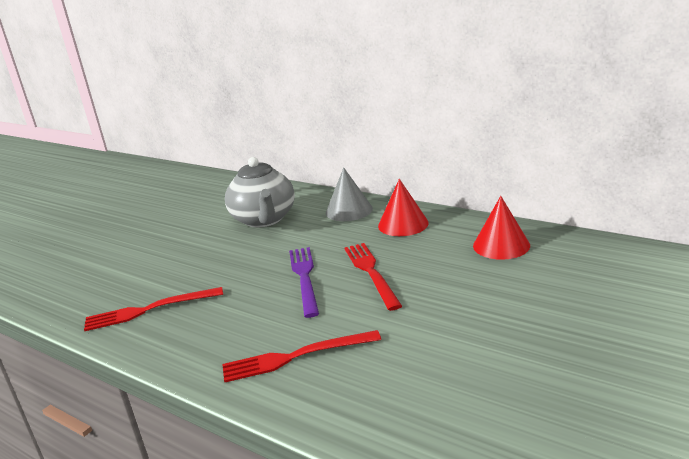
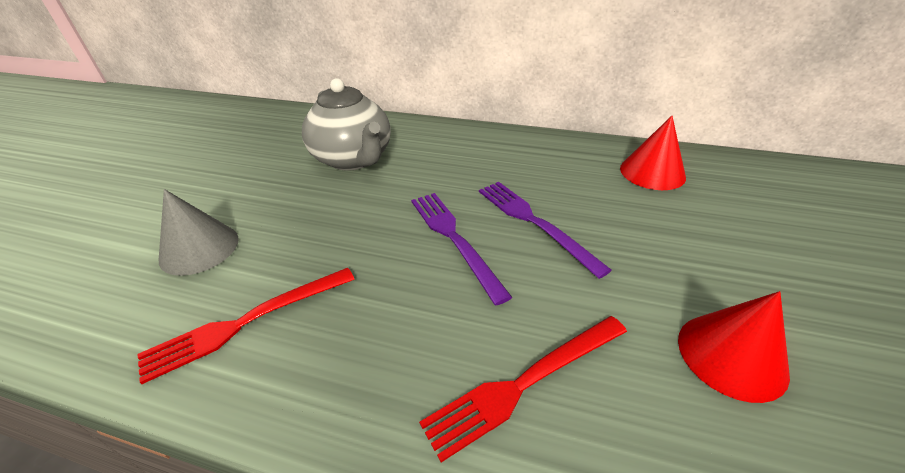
camera: 20 degrees left, 15 degrees up
(349, 210) = (451, 141): grey cone -> grey cone (199, 248)
(371, 272) = (534, 222): red fork -> purple fork
(403, 224) = (525, 154): red cone -> red cone (731, 355)

